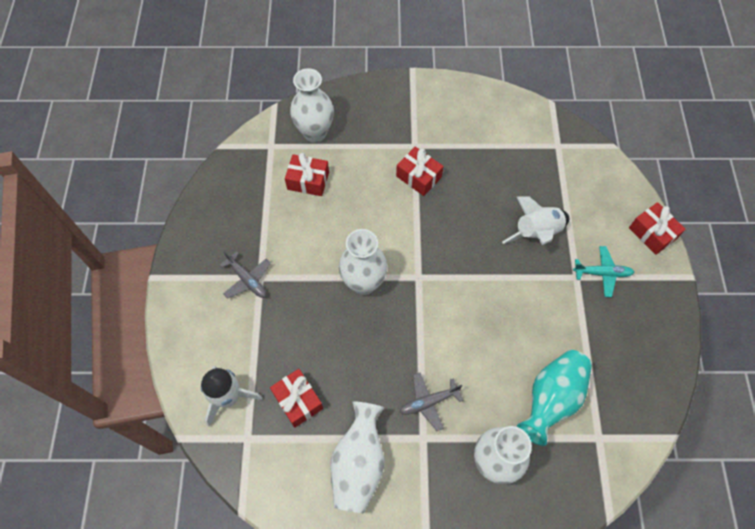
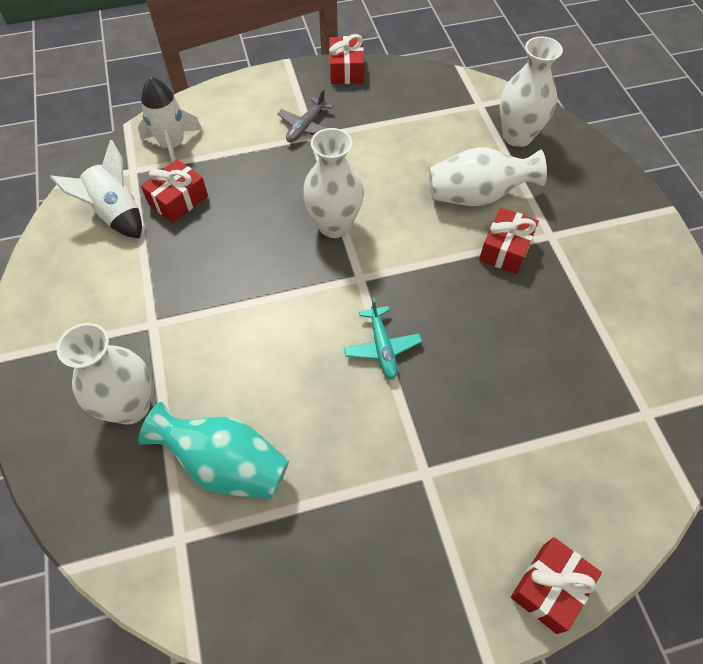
camera: 75 degrees right, 5 degrees down
(308, 181) = (449, 146): red gift -> red gift (346, 70)
(359, 463) = (115, 268): white vase -> white vase (477, 196)
(428, 402) = (197, 321): grey plane -> none
(537, 233) = (478, 406): white rocket -> white rocket (116, 214)
(602, 273) = (444, 512): turquoise plane -> turquoise plane (382, 347)

